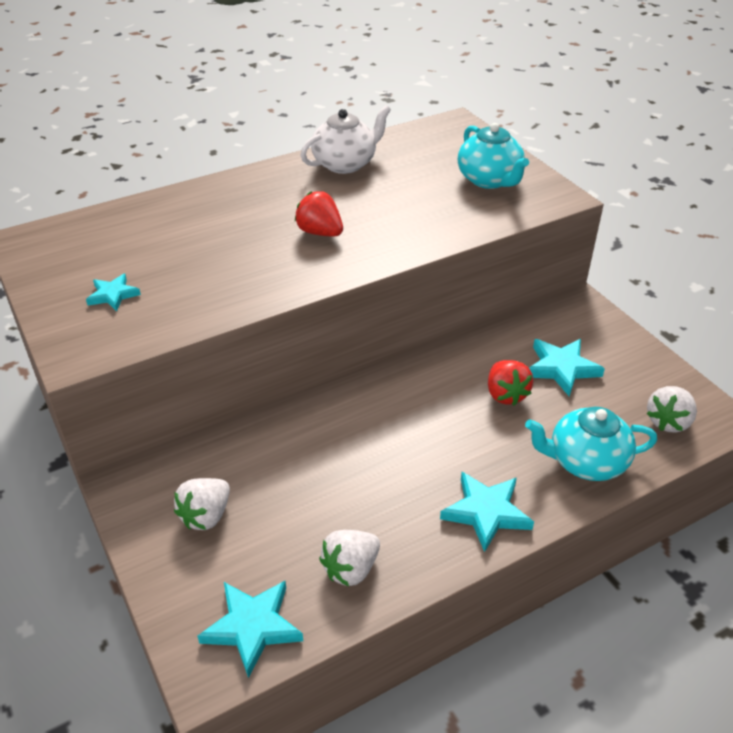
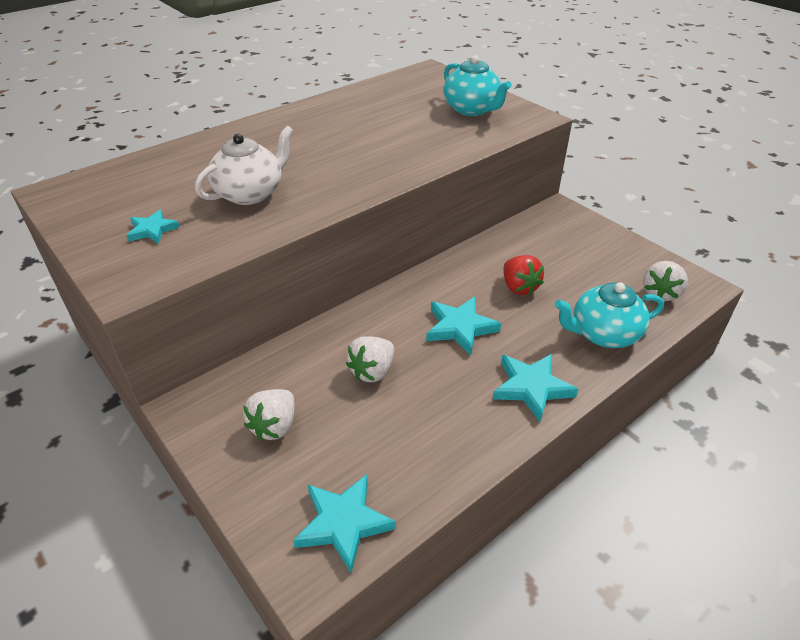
camera: 10 degrees left, 0 degrees up
(320, 232) = (336, 161): red strawberry -> none
(345, 164) = (343, 107): white teapot -> white teapot (250, 193)
(351, 569) = (424, 455): white strawberry -> white strawberry (372, 371)
(561, 368) = (559, 261): turquoise star -> turquoise star (460, 328)

